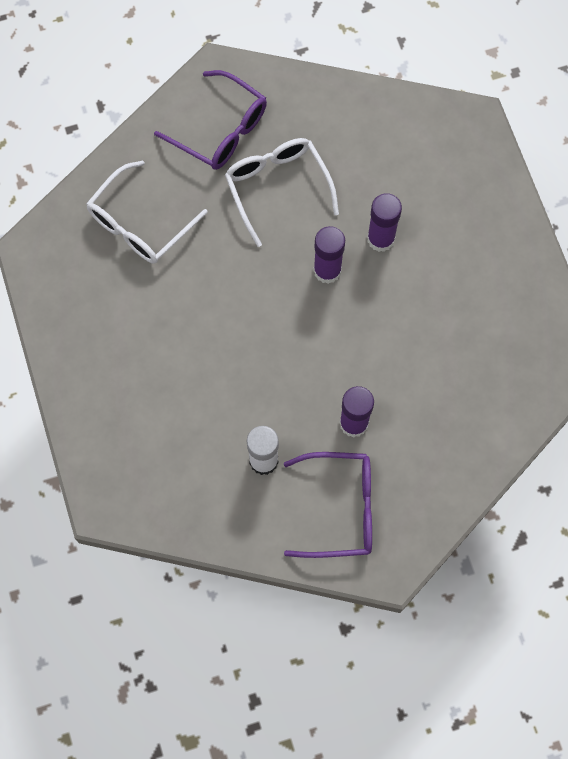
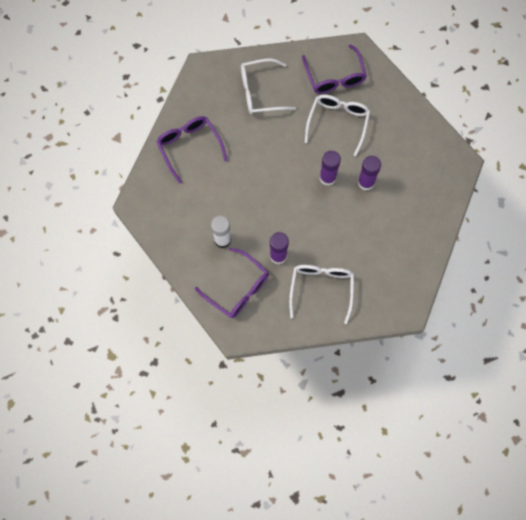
camera: 40 degrees right, 0 degrees up
(109, 371) = (189, 147): none -> purple glasses
(445, 421) = (321, 288): none -> white glasses

